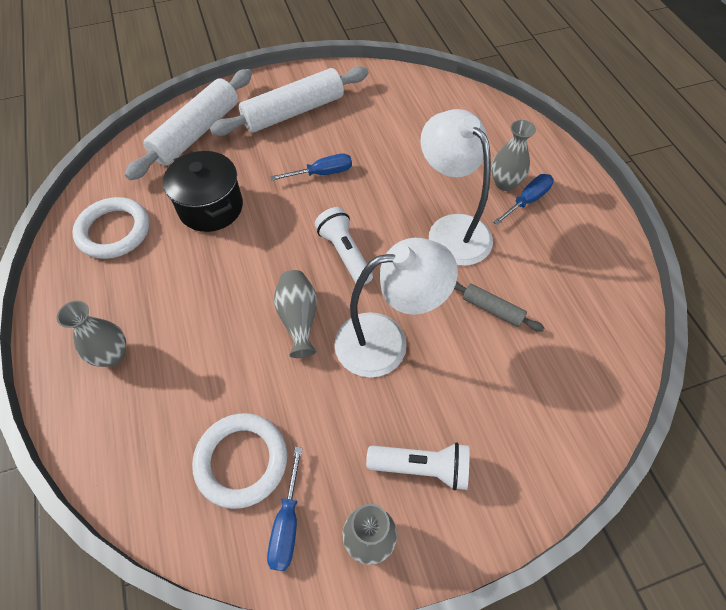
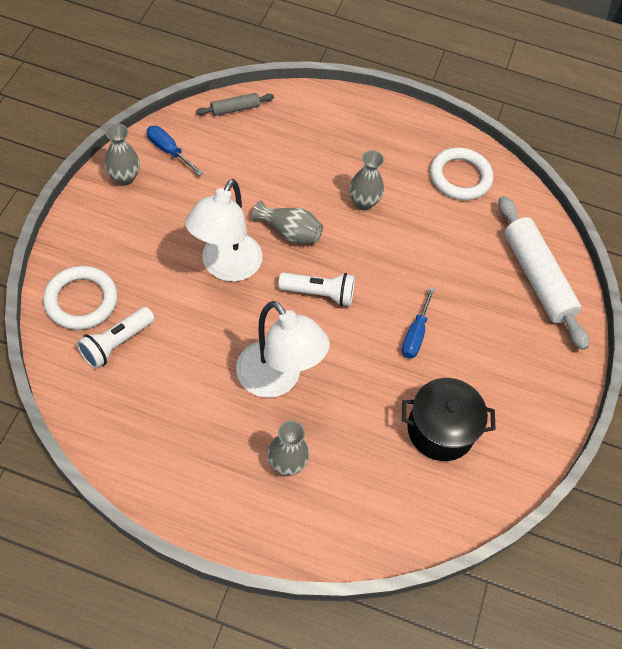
camera: 120 degrees right, 0 degrees up
(112, 355) = (350, 132): grey vase -> grey vase (363, 202)
(211, 207) = (438, 241): black pot -> black pot (440, 430)
(241, 461) = (222, 152): white ring -> white ring (81, 300)
(293, 112) = (512, 363): white rolling pin -> none
(422, 467) = (132, 226): white flashlight -> white flashlight (116, 343)
(451, 229) = (277, 380): white lamp -> white lamp turned 45 degrees clockwise
(492, 309) = (186, 347): grey rolling pin -> grey rolling pin (235, 109)
(527, 201) = (253, 463): blue screwdriver -> none

